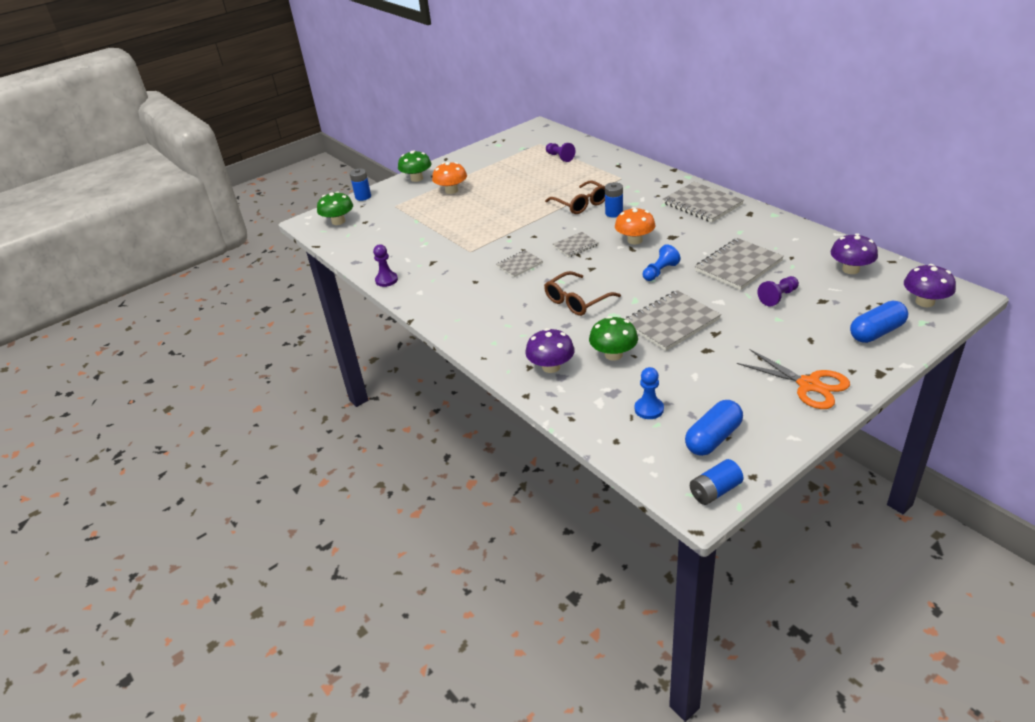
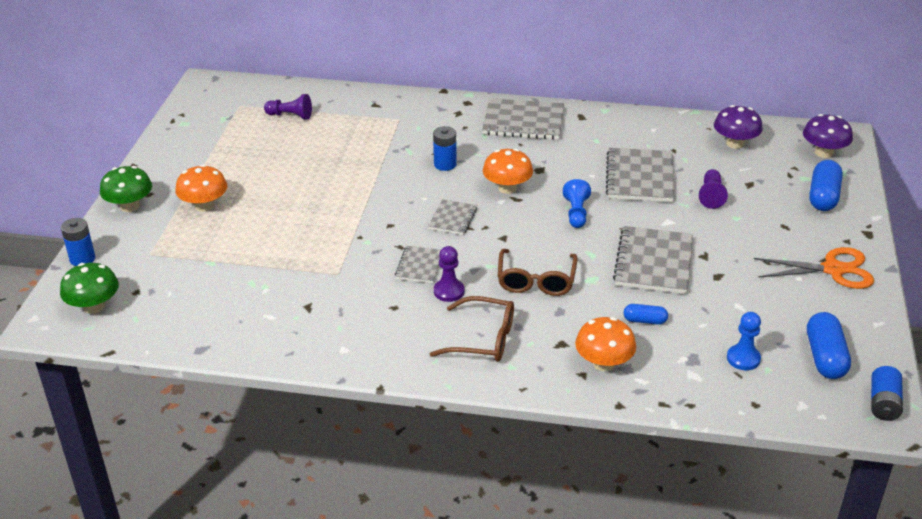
camera: 45 degrees left, 0 degrees up
(386, 280) = (279, 354): purple pawn -> purple pawn (449, 291)
(551, 367) = (604, 363): purple mushroom -> orange mushroom
(581, 204) = (393, 166): brown glasses -> brown glasses (483, 339)
(613, 354) = (644, 321): green mushroom -> blue capsule

